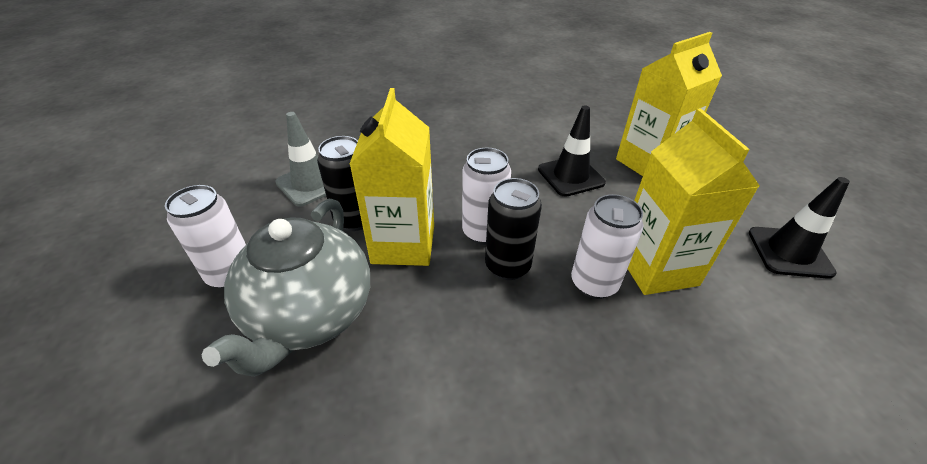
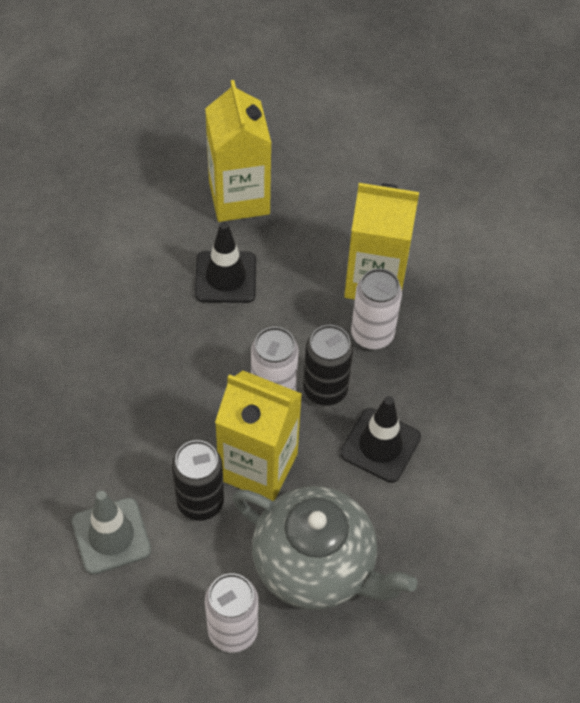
camera: 70 degrees left, 15 degrees up
(789, 252) = (399, 177): black traffic cone -> black traffic cone (380, 445)

